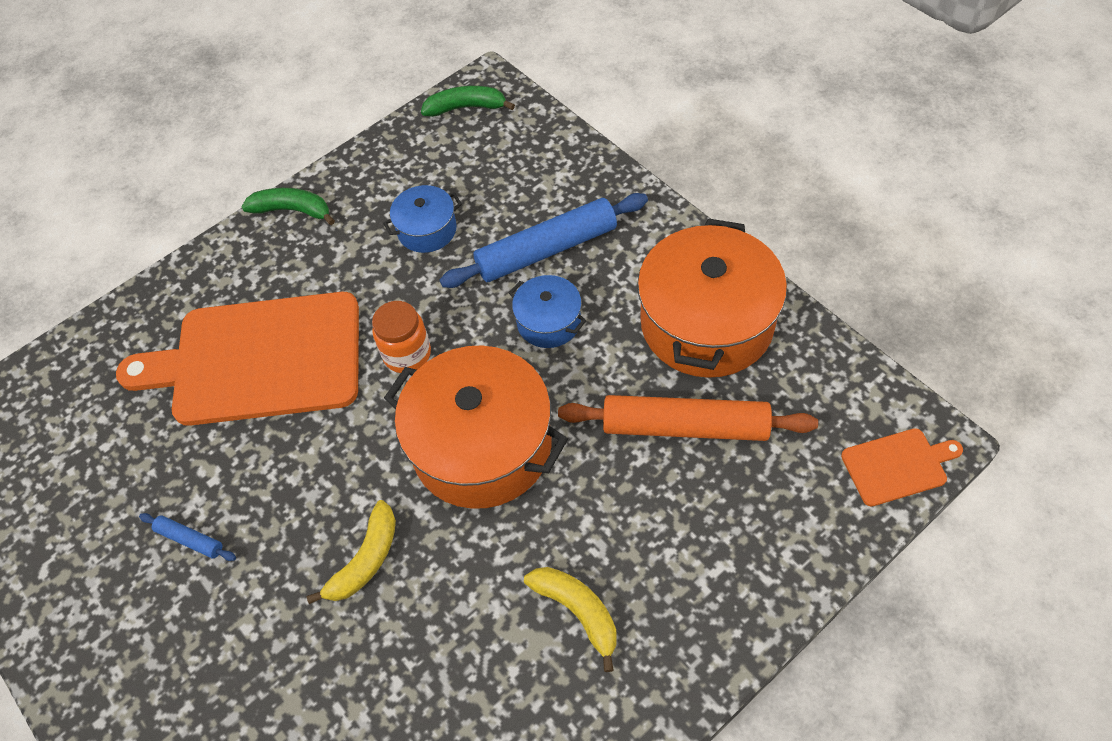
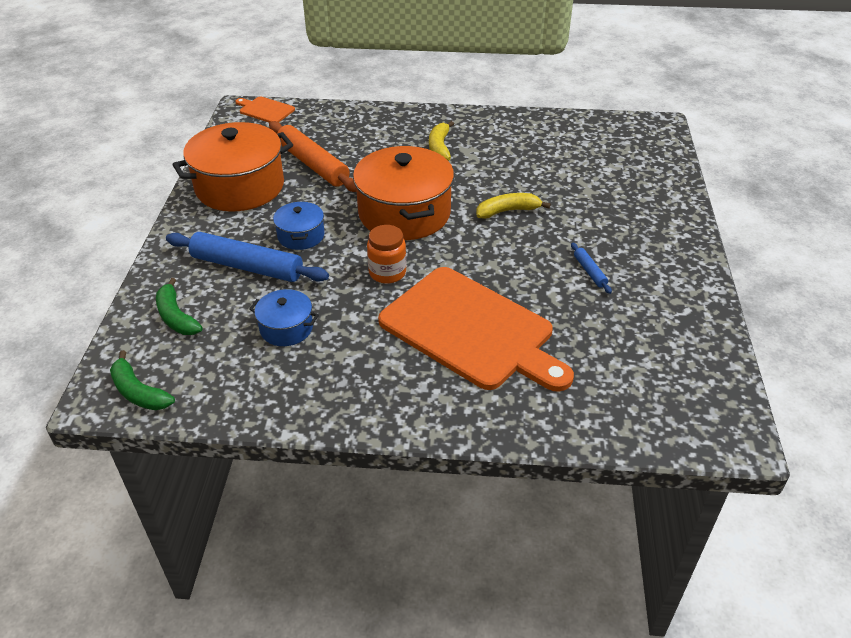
camera: 140 degrees left, 15 degrees down
(292, 210) = (345, 413): green banana -> green banana (176, 317)

